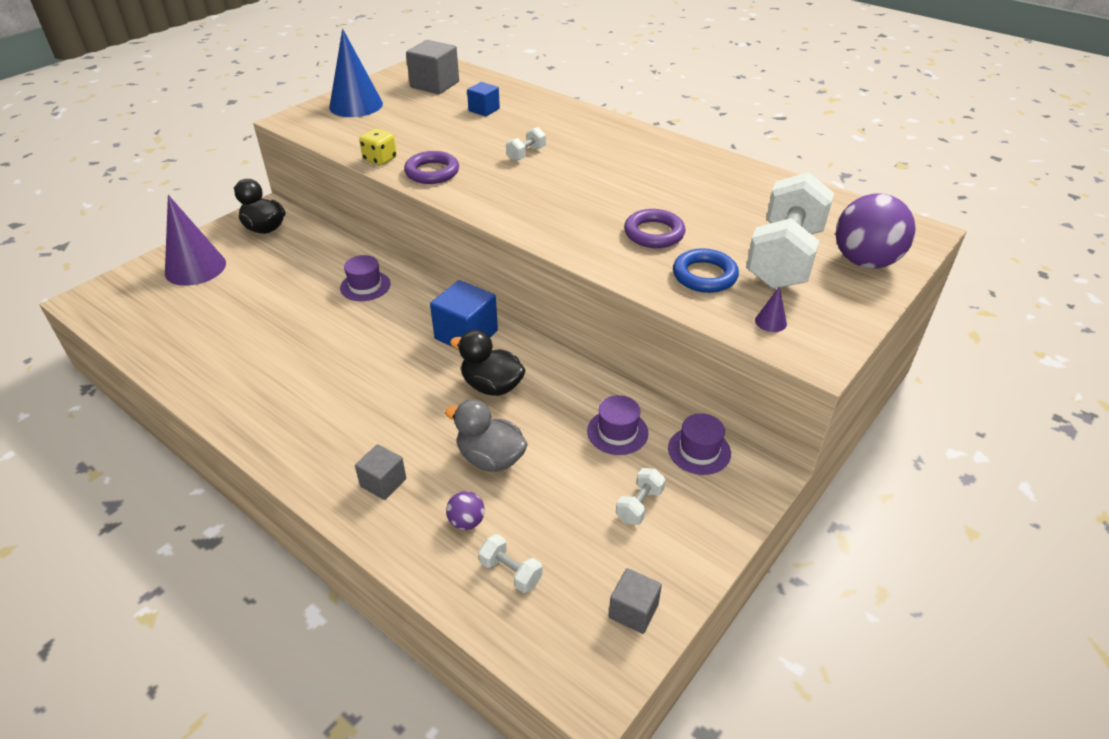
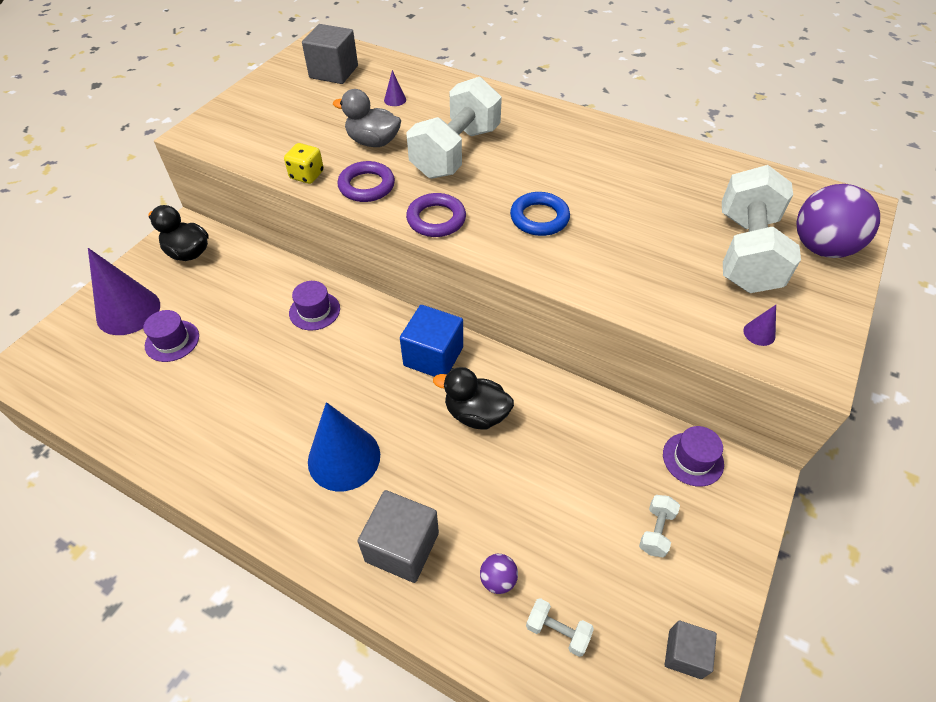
camera: 10 degrees left, 10 degrees up
(356, 105) = (259, 107): blue cone -> blue cone (344, 458)
(383, 482) = (402, 547): grey cube -> grey cube, size x1.68
(484, 110) = (395, 100): blue cube -> purple cone
(490, 458) = (499, 500): grey duck -> grey duck (373, 142)
(526, 154) = (456, 152): white dumbbell -> white dumbbell, size x2.48
(617, 432) = (611, 449): purple hat -> purple hat (172, 341)
(654, 233) = (613, 238): purple ring -> purple ring (436, 219)
(704, 275) = (679, 284): blue ring -> blue ring (539, 218)

